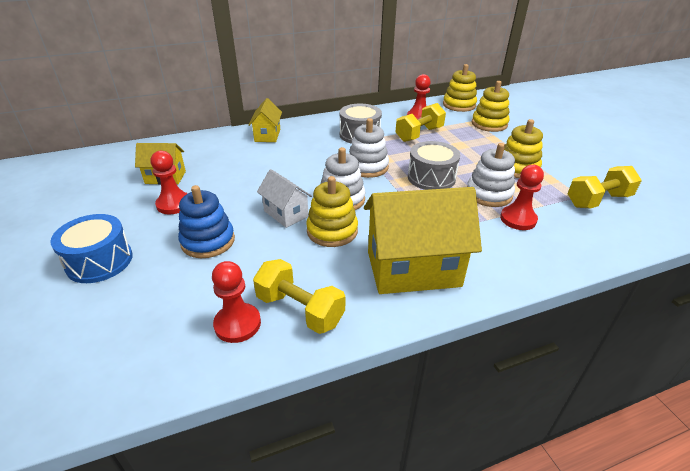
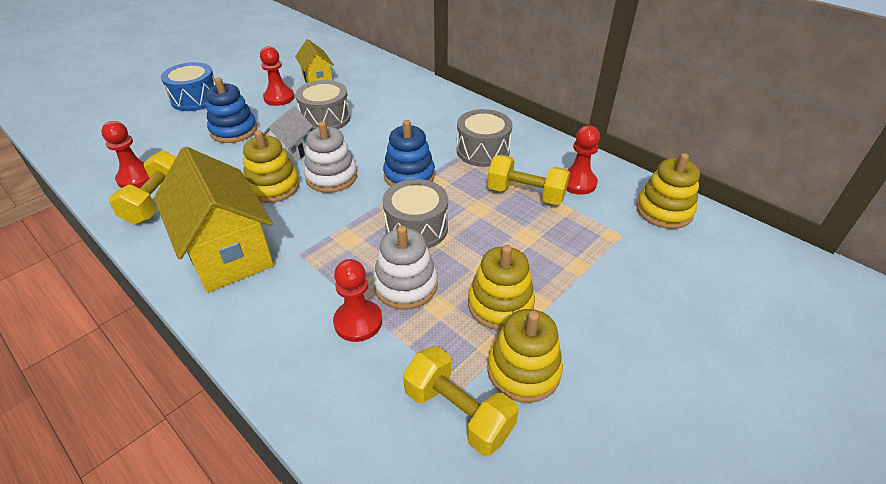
camera: 65 degrees right, 5 degrees up
(245, 186) = (325, 118): none -> grey drum
(267, 135) = (430, 98): yellow house -> none
(367, 167) = (409, 176): white stacking toy -> blue stacking toy
(489, 124) = (626, 254): yellow stacking toy -> yellow stacking toy (523, 370)

